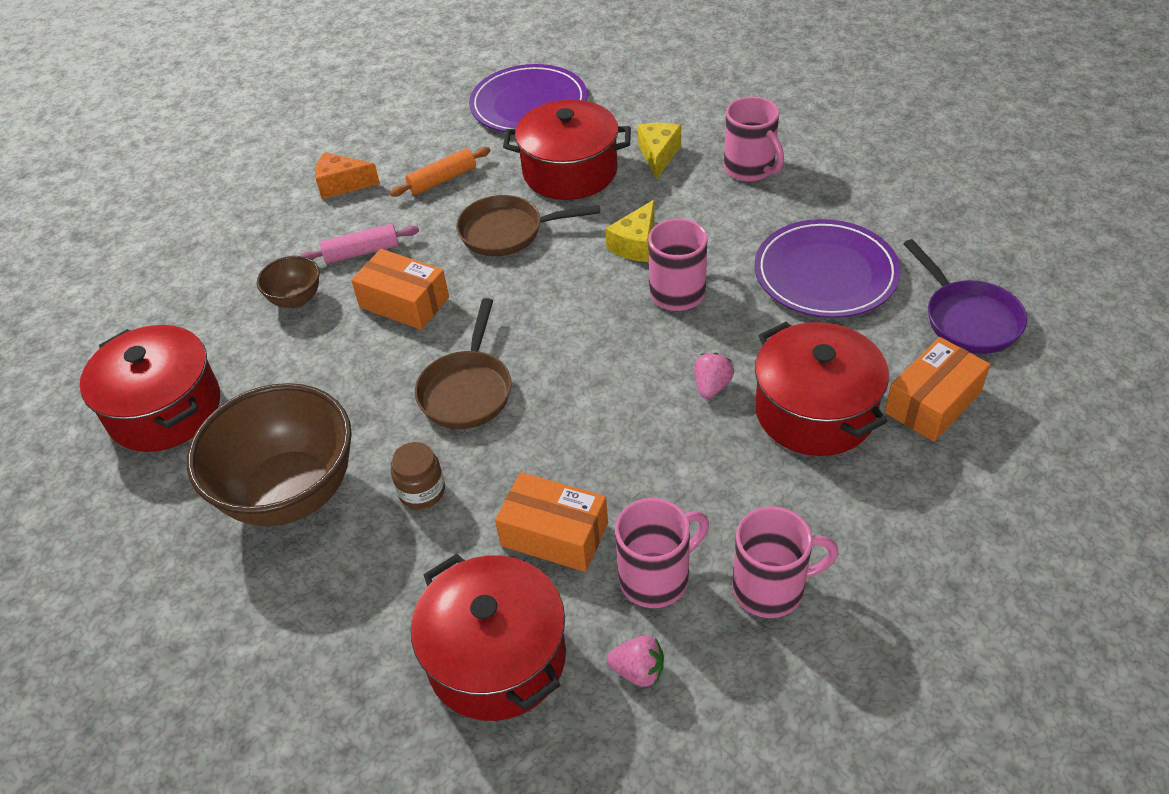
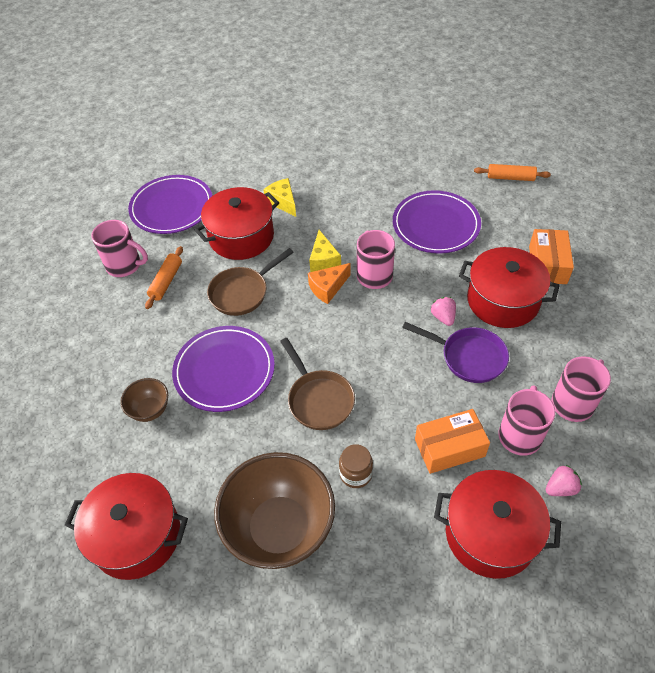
camera: 40 degrees left, 5 degrees up
(342, 184) = (100, 319): orange cheese -> orange cheese (328, 288)
(361, 252) = (162, 355): pink rolling pin -> none
(404, 302) = (224, 370): orange box -> purple plate
(750, 169) = (341, 186): pink mug -> pink mug (125, 265)
(968, 319) = (521, 213): purple pan -> purple pan (469, 357)
(1005, 266) = (510, 178): none -> orange rolling pin

